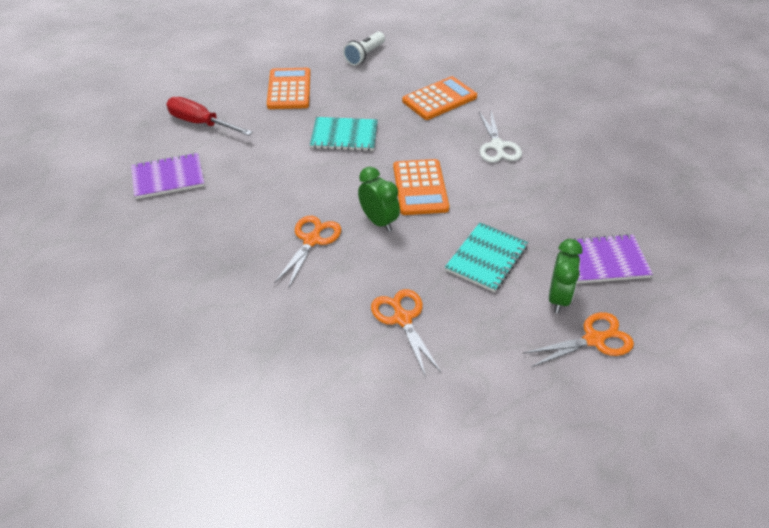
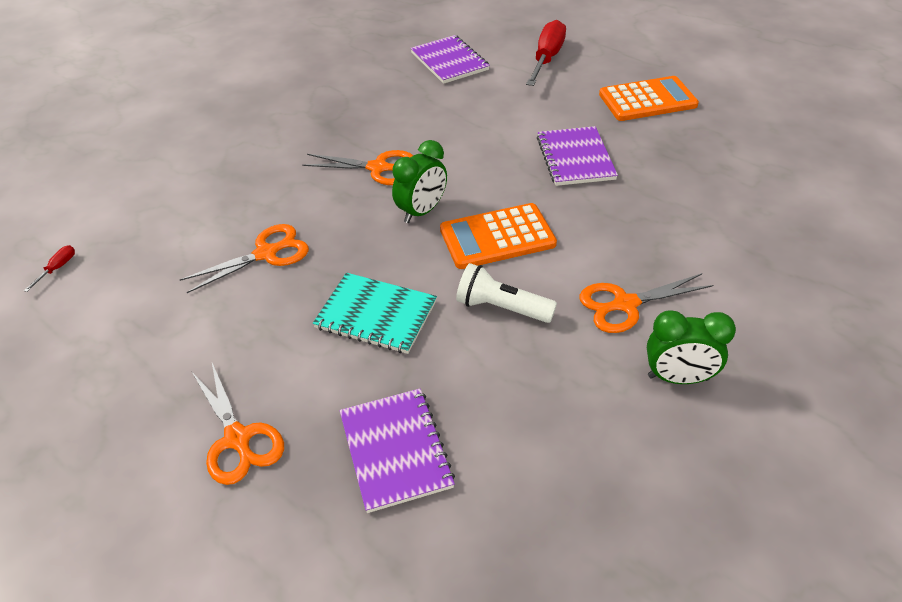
camera: 80 degrees right, 0 degrees up
(344, 136) = (575, 158): turquoise notebook -> purple notebook
(365, 55) = (771, 144): white flashlight -> white flashlight (501, 308)
(380, 484) = (58, 268): none -> red screwdriver
(439, 99) = (710, 229): orange calculator -> none
(497, 146) = (625, 304): white scissors -> orange scissors
(558, 298) = (311, 395): green clock -> green clock (678, 378)

